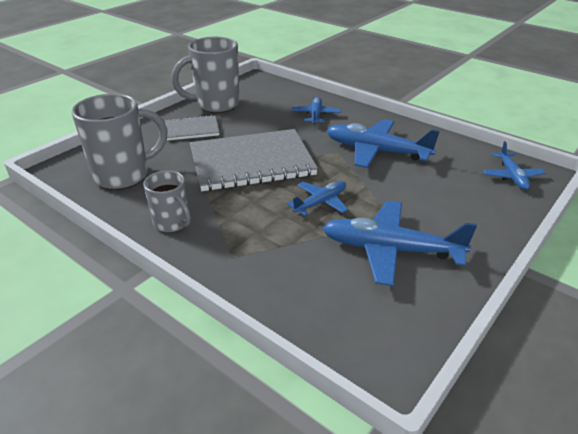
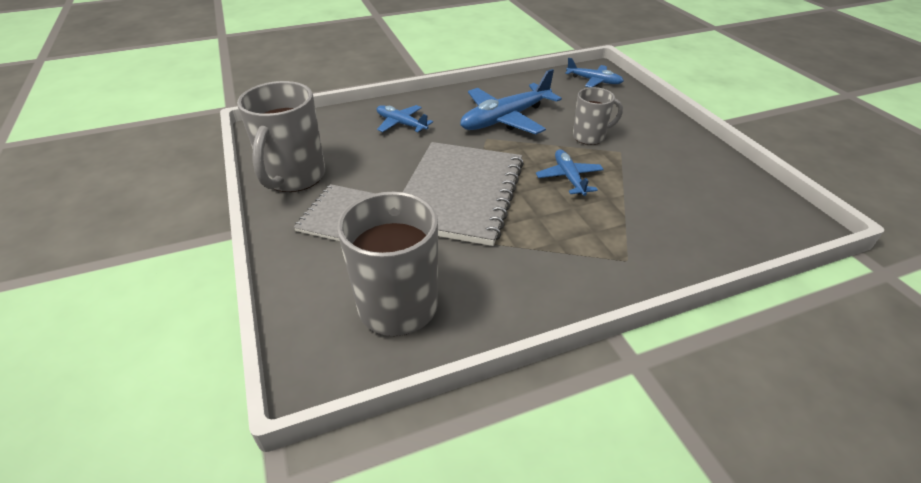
camera: 60 degrees left, 5 degrees up
(172, 223) = (542, 287): grey mug -> grey mug (590, 137)
(391, 250) = (661, 168): blue plane -> none

